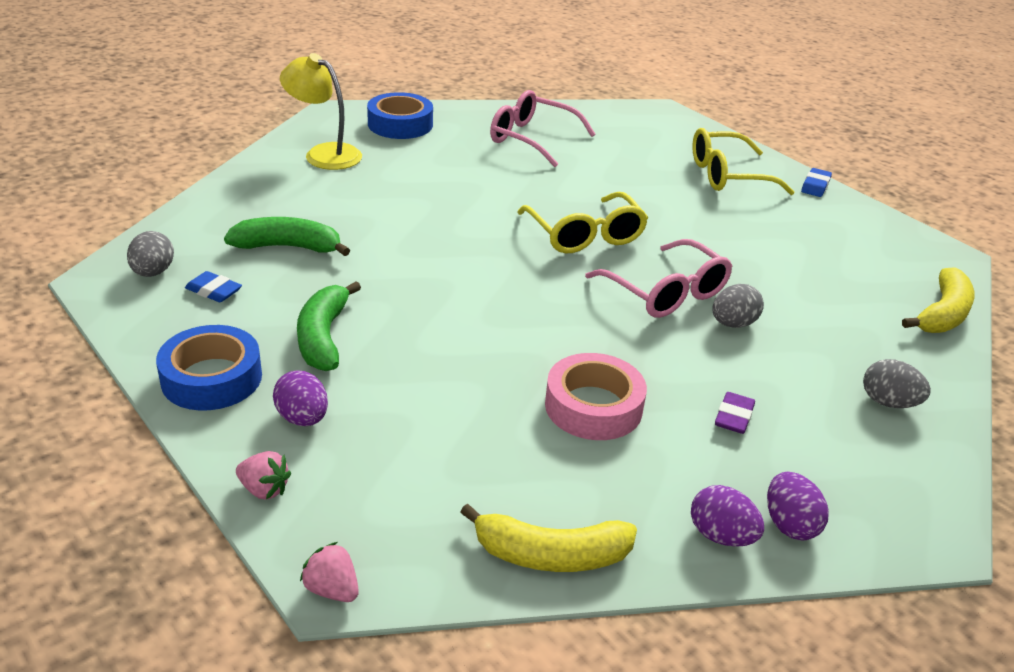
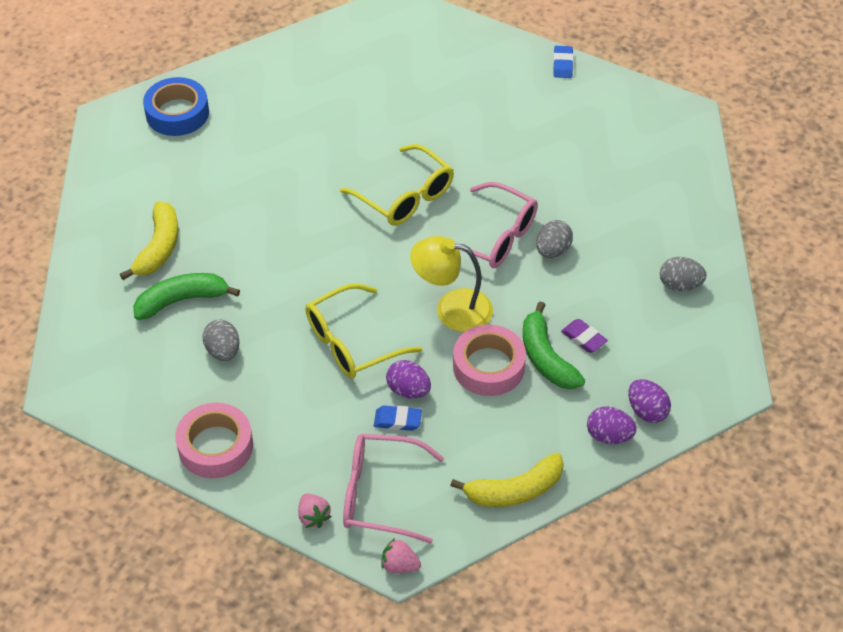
camera: 20 degrees left, 15 degrees up
(153, 272) = (96, 368): grey egg -> grey egg (223, 351)
(212, 378) = (215, 446): blue tape -> pink tape
(213, 291) = (157, 368): blue eraser -> blue eraser (397, 420)
(264, 489) = (313, 517): pink strawberry -> pink strawberry turned 60 degrees clockwise
(302, 418) = (301, 454): purple egg -> purple egg (408, 390)
(323, 337) = (269, 379): green banana -> green banana (546, 358)
(324, 153) = (136, 178): yellow lamp -> yellow lamp (452, 309)
(531, 139) = (303, 89): pink glasses -> pink glasses (380, 494)
(727, 175) = (487, 78): yellow glasses -> yellow glasses (351, 343)
(733, 417) = (583, 338): purple eraser -> purple eraser turned 45 degrees counterclockwise
(942, 314) = (696, 182): yellow banana -> yellow banana (159, 248)

